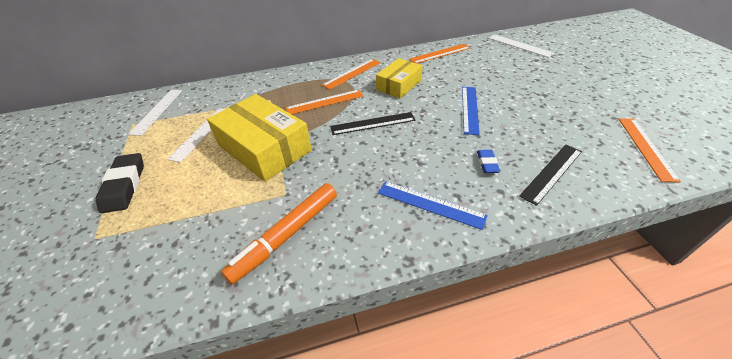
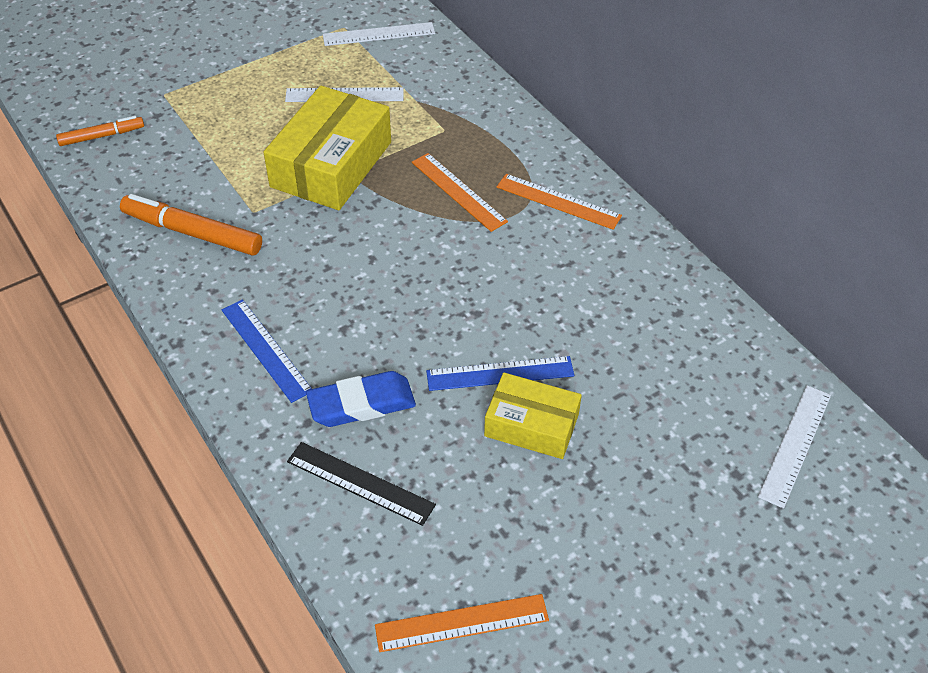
camera: 70 degrees right, 5 degrees up
(104, 298) = (102, 136): none -> orange marker
(124, 185) = (237, 77): black eraser -> none
(373, 123) = (420, 259): black ruler -> none
(399, 85) = (543, 269): yellow box -> yellow box (531, 425)
(430, 204) = (265, 350): blue ruler -> blue ruler turned 45 degrees counterclockwise
(440, 53) = (690, 310): orange ruler -> none
(487, 163) = (361, 404): blue eraser -> blue eraser, size x1.84

